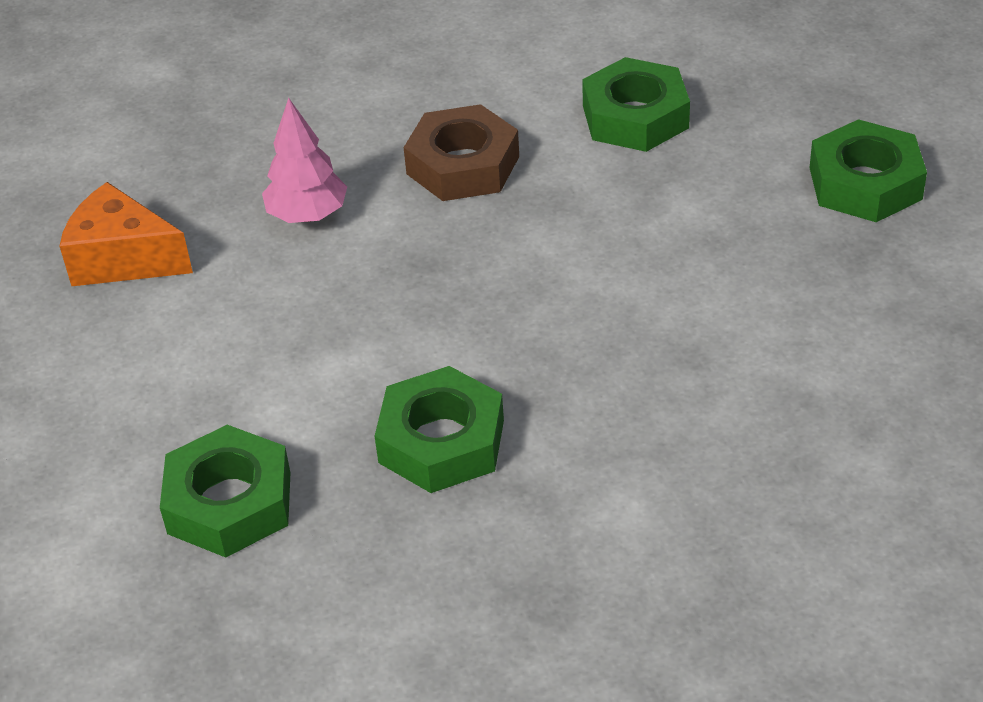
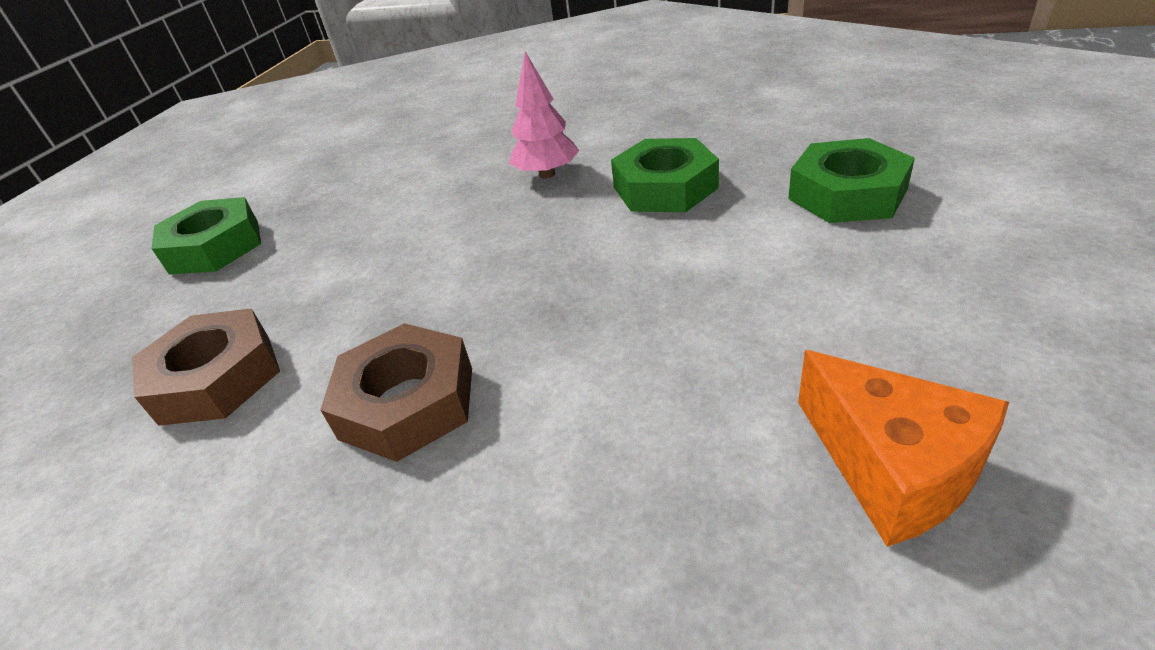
camera: 140 degrees left, 5 degrees down
(308, 215) = (615, 418): pink tree -> pink tree (547, 174)
(635, 116) = (216, 378): green nut -> brown nut

